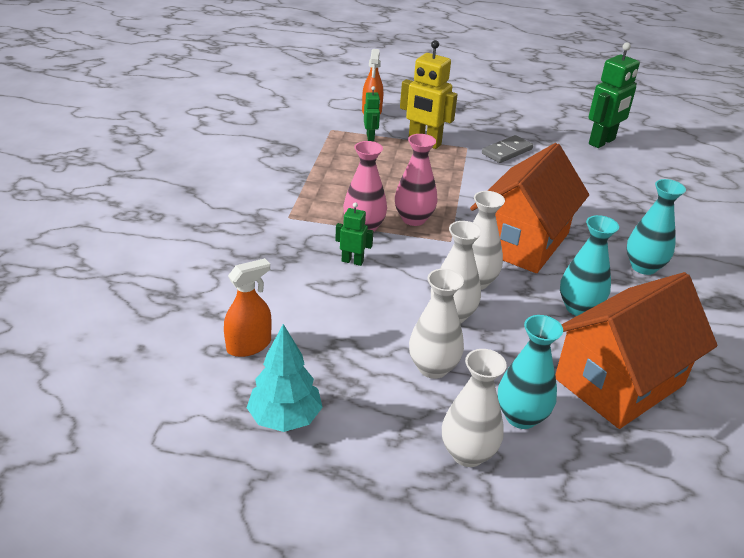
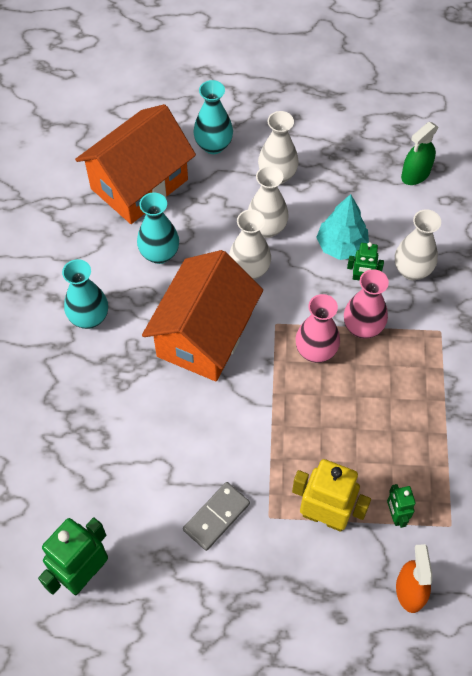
camera: 175 degrees right, 25 degrees up
(249, 345) = (415, 174): orange spray bottle -> green spray bottle
(285, 418) = (369, 122): turquoise tree -> turquoise tree (341, 246)
(467, 453) = (248, 115): white vase -> white vase (412, 270)

